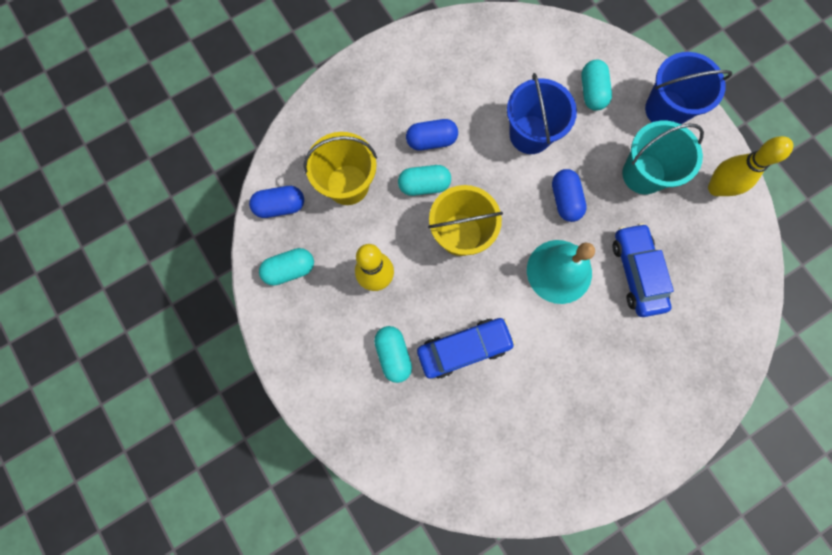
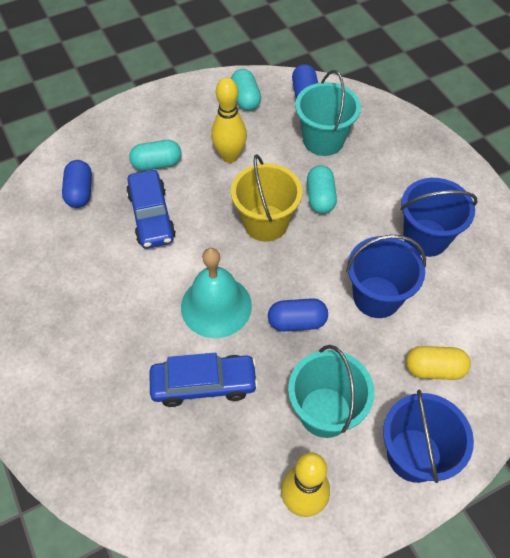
camera: 95 degrees right, 20 degrees down
(347, 184) = (323, 140): yellow bucket -> turquoise bucket
(431, 140) = (369, 207): blue capsule -> blue capsule (80, 192)
(461, 93) = (425, 237): none -> blue bucket
(592, 92) = (434, 369): turquoise capsule -> yellow capsule

